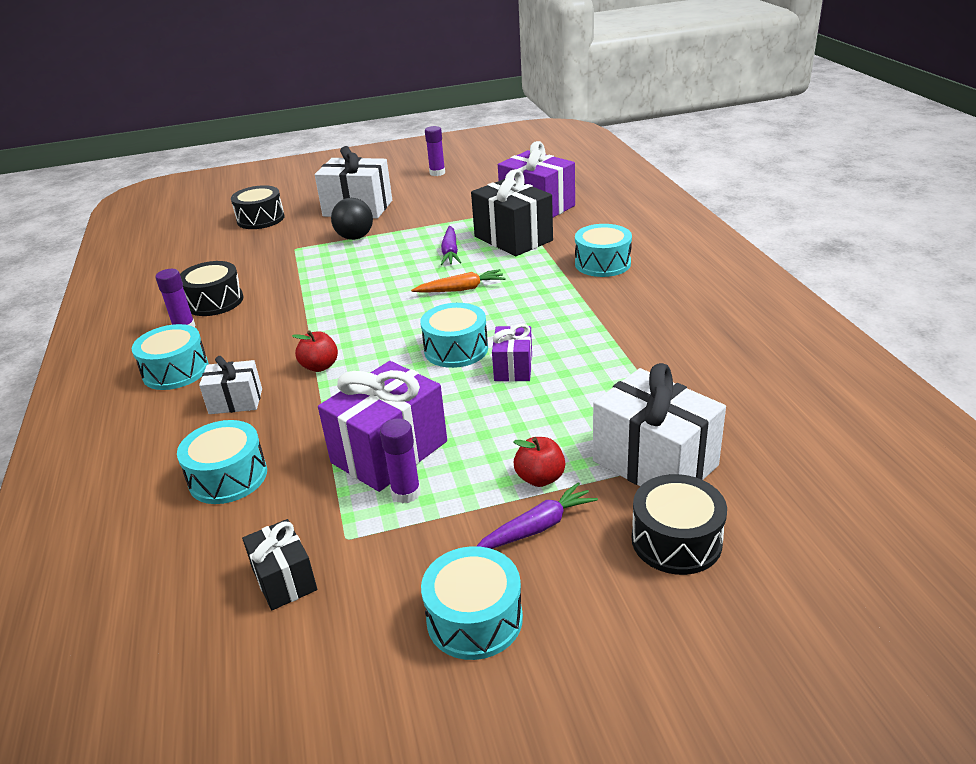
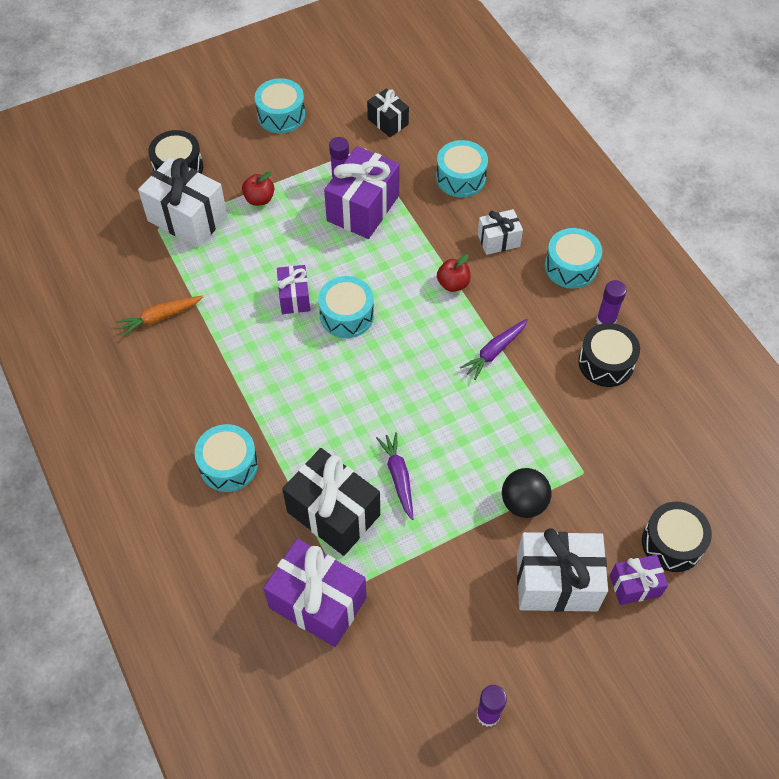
camera: 165 degrees right, 25 degrees up
(304, 206) = (635, 585): none -> purple gift
(461, 289) = (366, 404): orange carrot -> orange carrot (160, 317)
(537, 527) = (257, 166): purple carrot -> purple carrot (494, 351)

